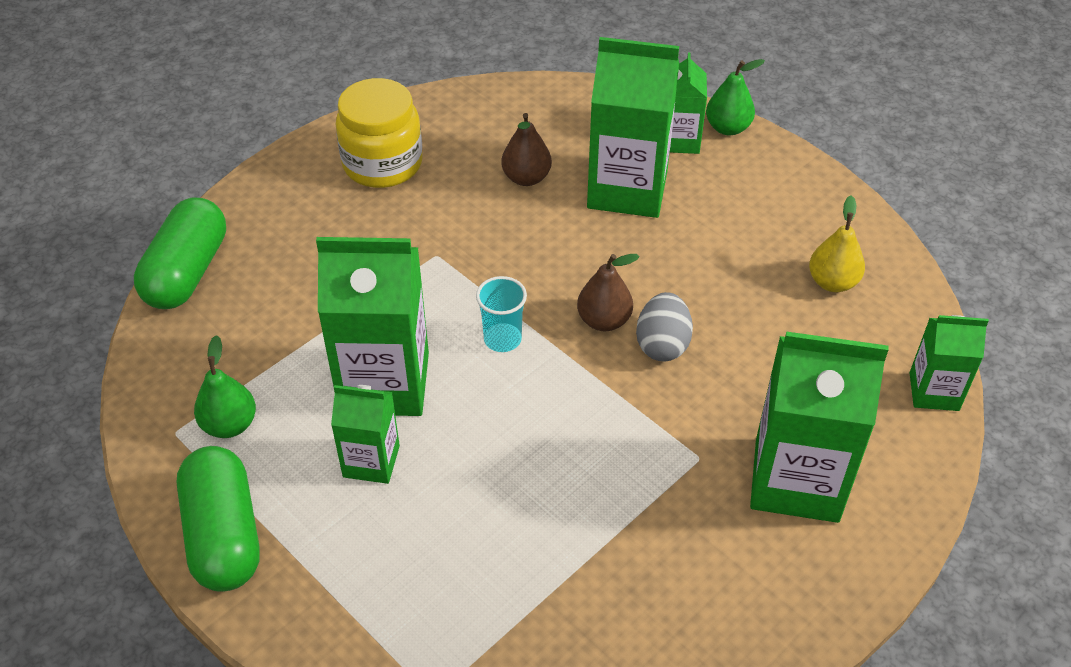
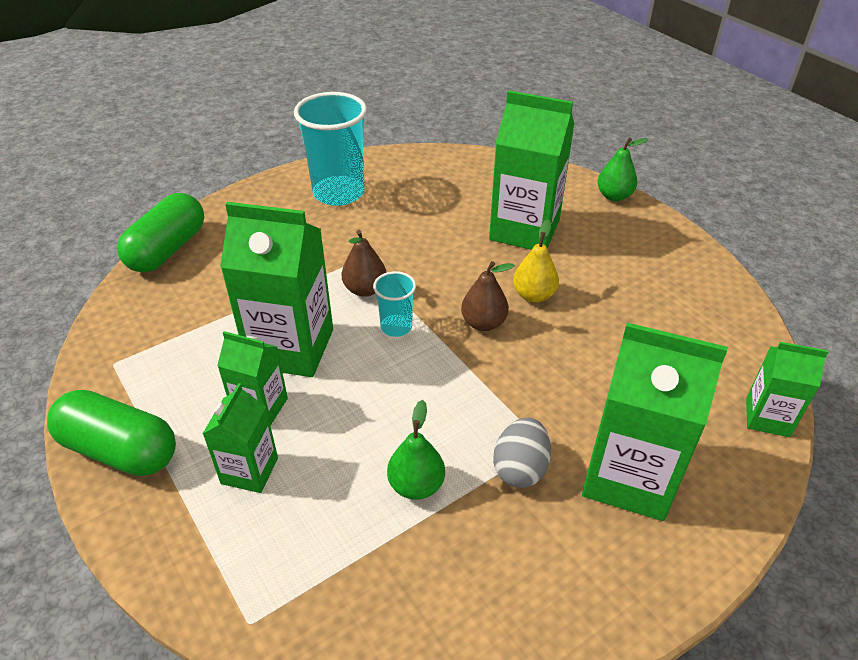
camera: 10 degrees right, 5 degrees down
(224, 535) = (120, 450): green capsule -> green capsule turned 60 degrees counterclockwise
(229, 425) = (157, 363): green pear -> green pear (416, 485)
(382, 164) = (338, 193): yellow jar -> turquoise cup
(526, 178) = (446, 214): brown pear -> brown pear (365, 289)
(662, 344) = (529, 348): grey egg -> grey egg (520, 468)
(680, 140) = (574, 201): green carton -> green carton (249, 470)
(832, 282) = (685, 317): yellow pear -> yellow pear (533, 295)

